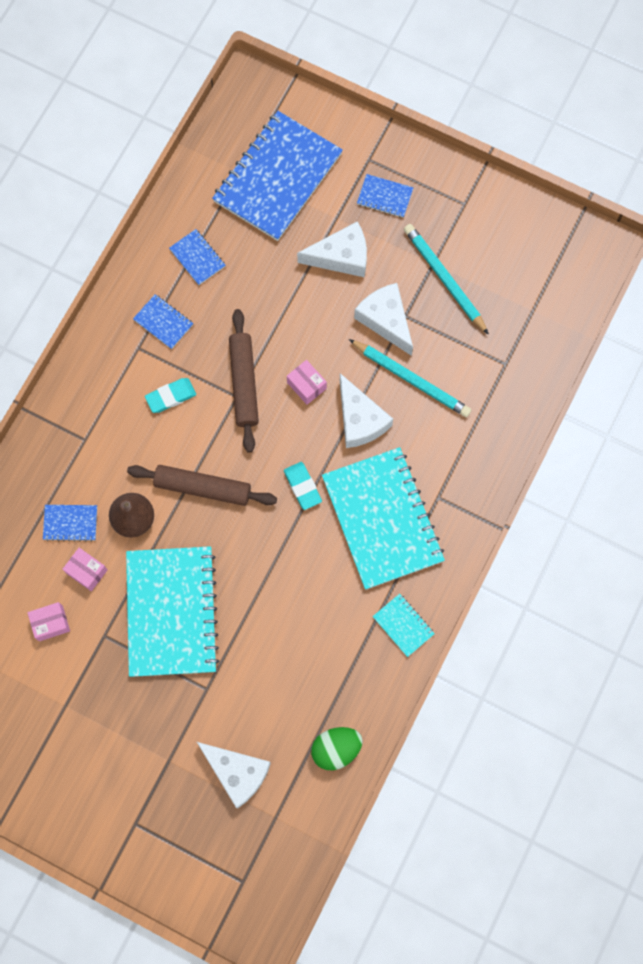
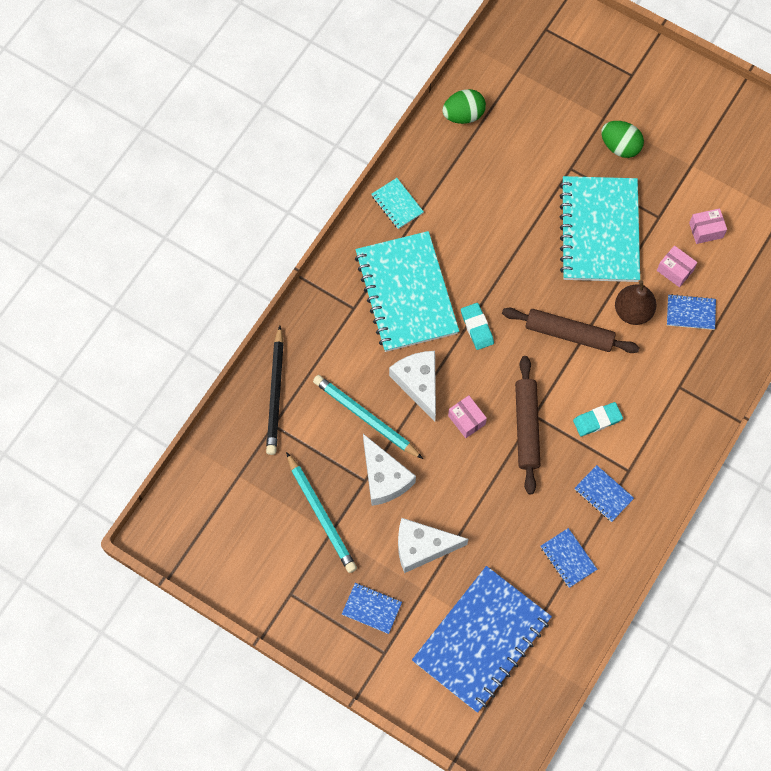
camera: 175 degrees left, 5 degrees down
(149, 723) = (620, 146): none -> green egg
(237, 772) = (547, 104): white cheese -> none
(508, 397) = (275, 393): none -> black pencil

